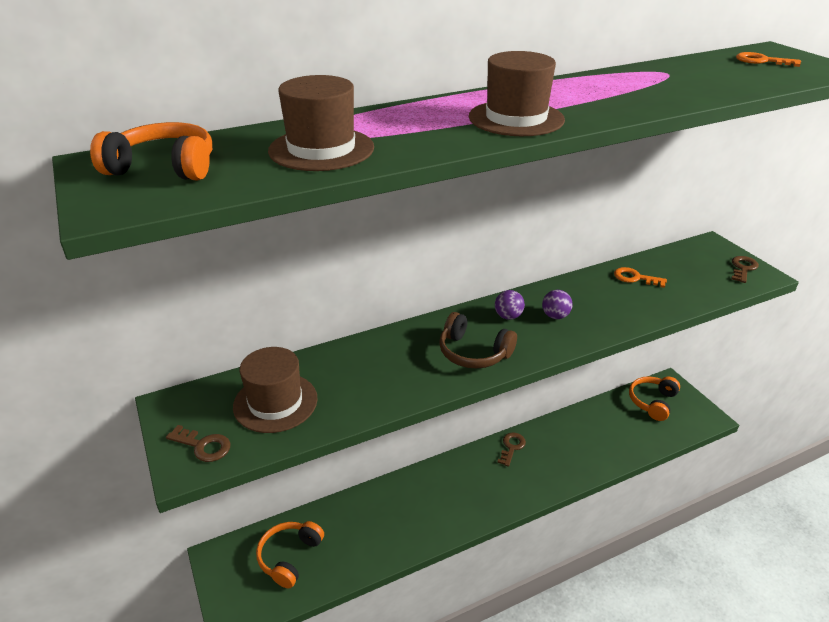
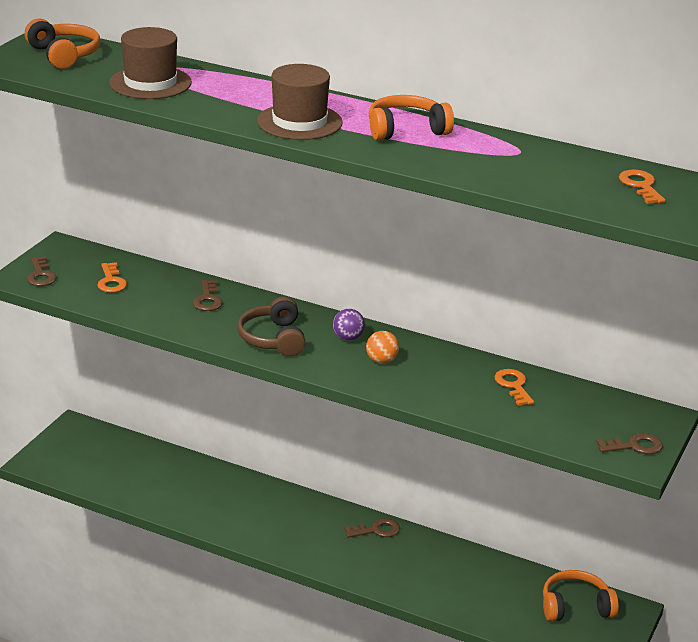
camera: 50 degrees right, 5 degrees down
(275, 402) = (111, 281): brown hat -> orange key
(289, 557) = (111, 461): orange headphones -> orange headphones (406, 130)
(374, 359) = (207, 299): none -> brown key
(555, 316) = (381, 360): purple ball -> orange ball

